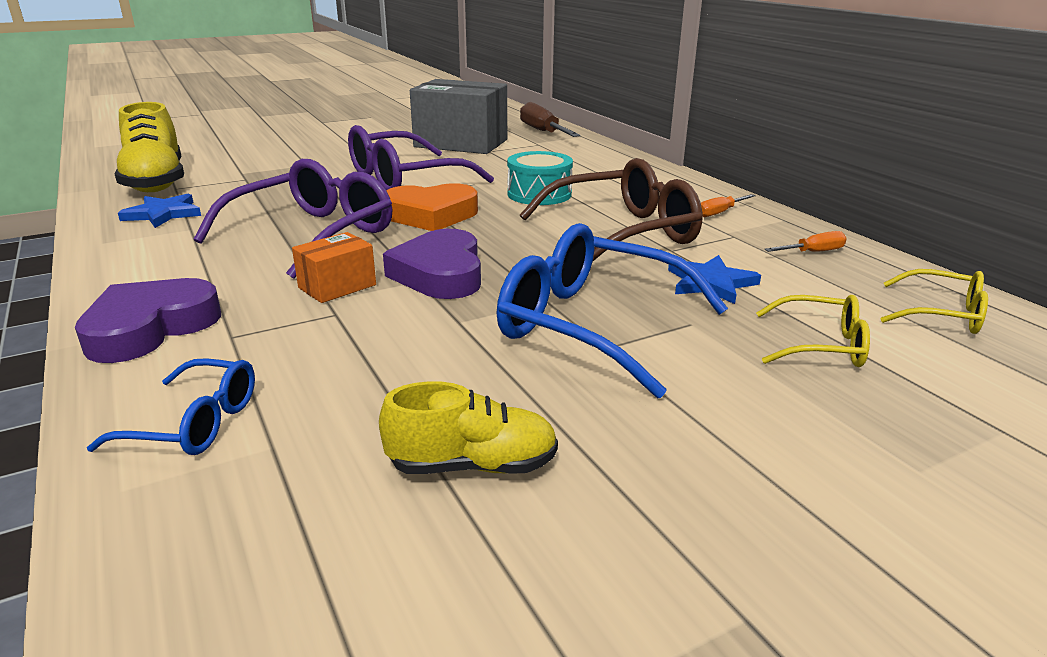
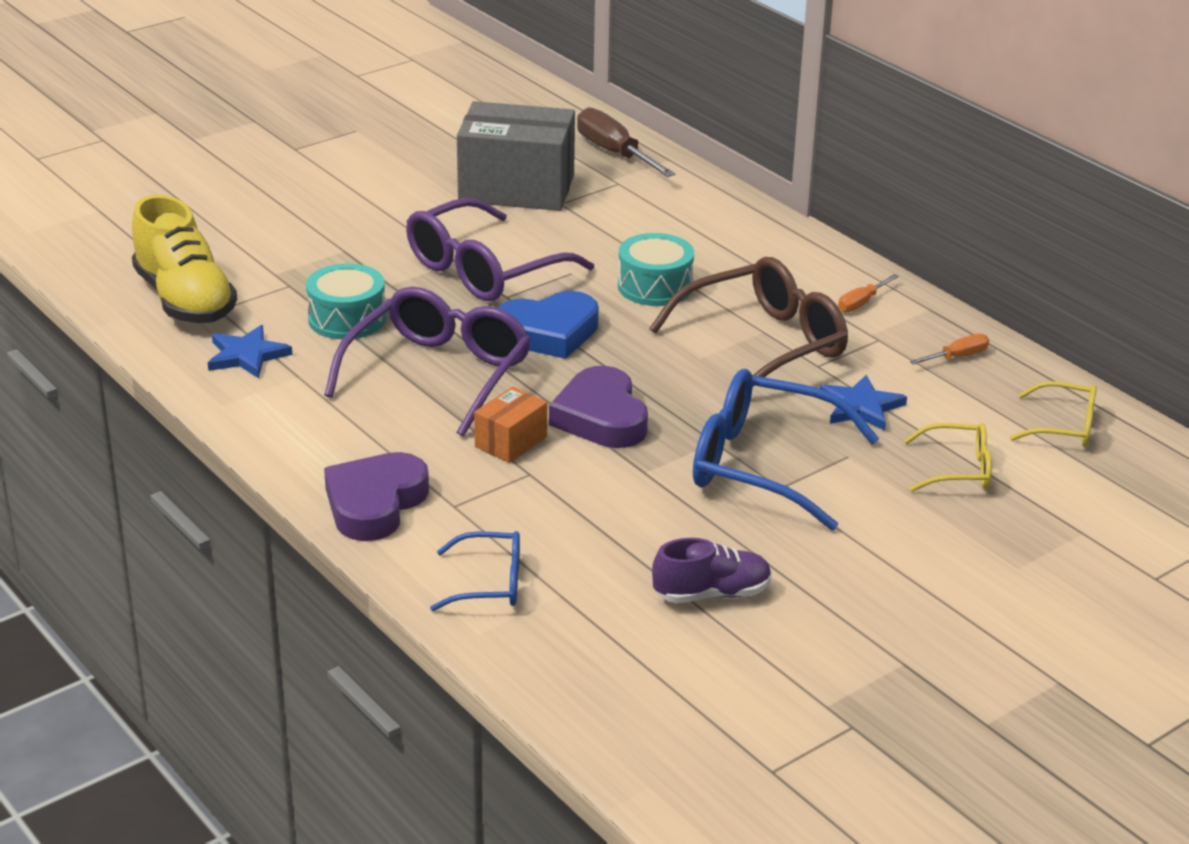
camera: 10 degrees left, 5 degrees up
(269, 198) = (347, 319): none -> turquoise drum
(431, 215) = (549, 333): orange heart -> blue heart
(473, 465) = (712, 594): yellow shoe -> purple shoe

